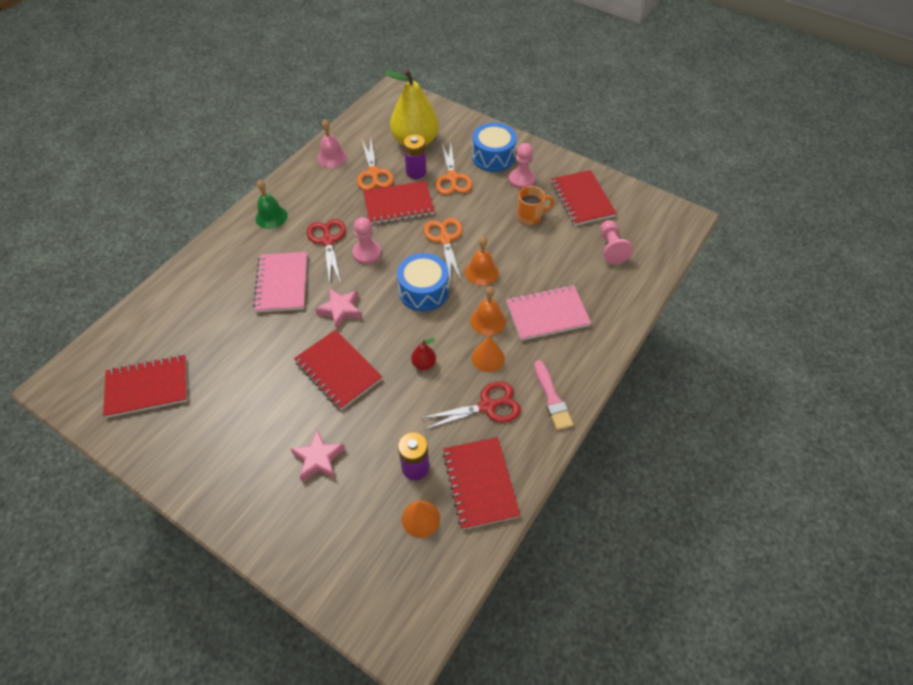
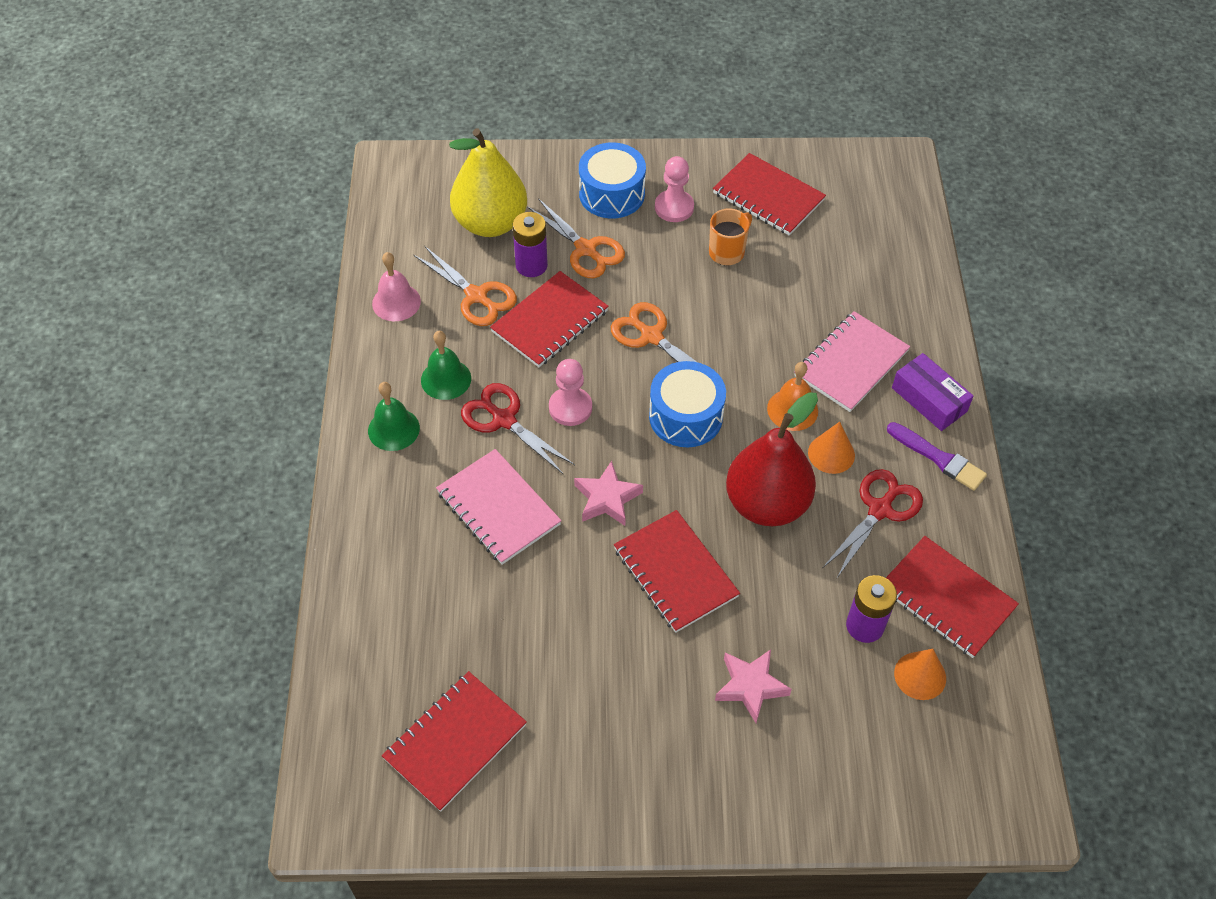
camera: 35 degrees left, 0 degrees up
(319, 206) = (446, 379): none -> green bell
(338, 370) = (675, 573): red notebook -> red notebook turned 45 degrees clockwise
(424, 363) = (766, 504): red pear -> red pear, size x2.47
(481, 272) = (732, 354): orange bell -> none
(552, 398) = (938, 458): pink brush -> purple brush
(577, 361) = (929, 399): none -> purple box
(611, 248) = (852, 243): pink pawn -> none

